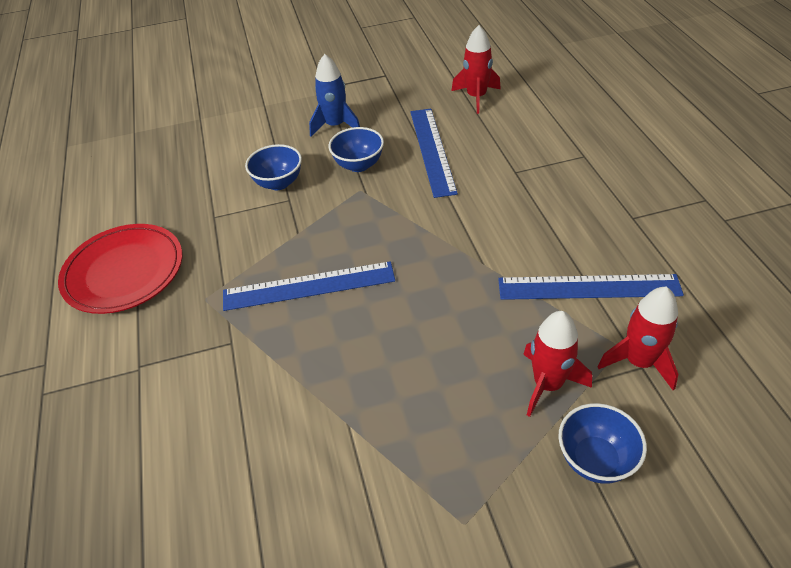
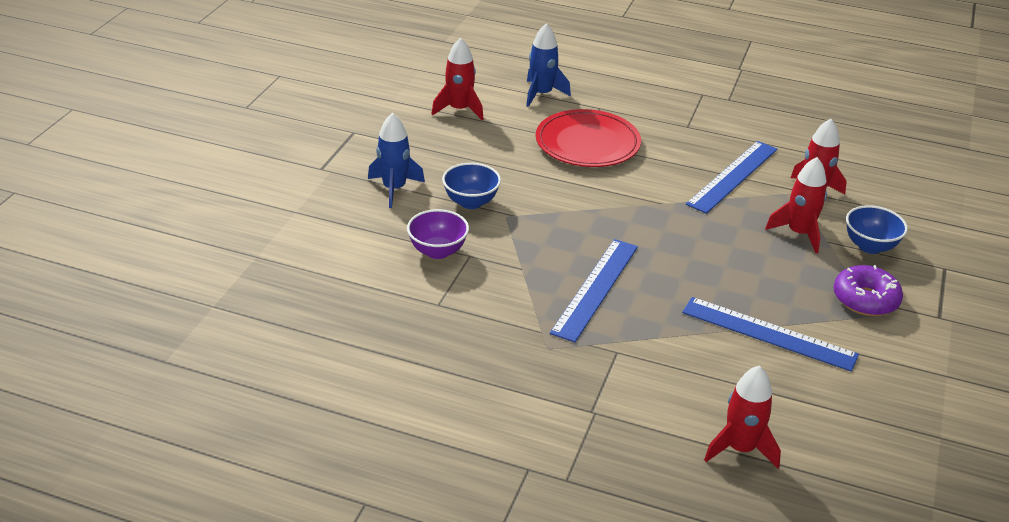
camera: 60 degrees left, 10 degrees down
(124, 271) = (452, 383): red plate -> red plate (587, 143)
(147, 499) = (740, 448): none -> red rocket
(278, 183) = (438, 251): blue bowl -> purple bowl
(432, 150) = (501, 161): blue ruler -> blue ruler (768, 333)
(485, 500) = (865, 299): none -> purple donut
(557, 119) = (541, 94): none -> blue rocket

